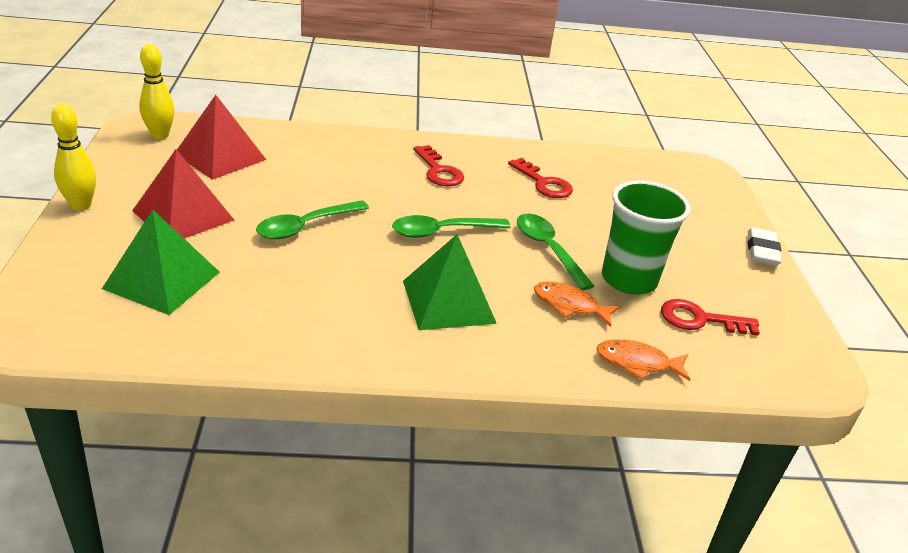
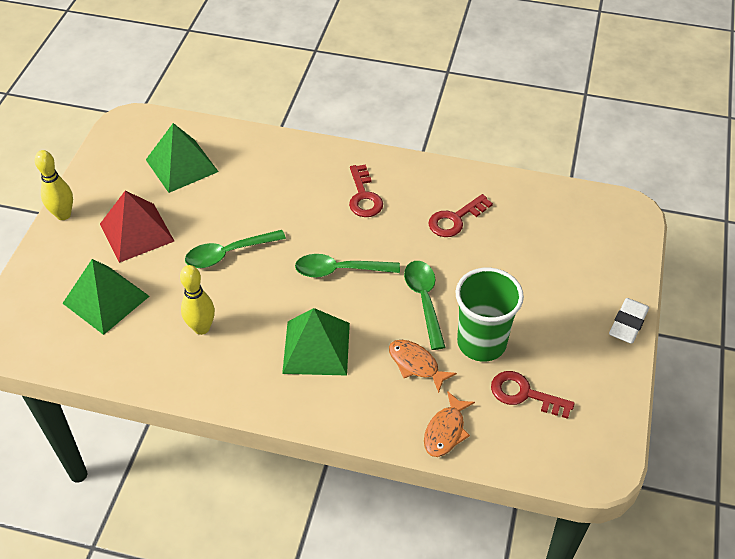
camera: 20 degrees right, 15 degrees up
(160, 135) = (139, 136): yellow bowling pin -> yellow bowling pin (201, 328)
(220, 156) = (182, 165): red pyramid -> green pyramid
(543, 183) = (455, 219): red key -> red key turned 75 degrees clockwise
(637, 363) = (446, 431): orange fish -> orange fish turned 90 degrees counterclockwise

